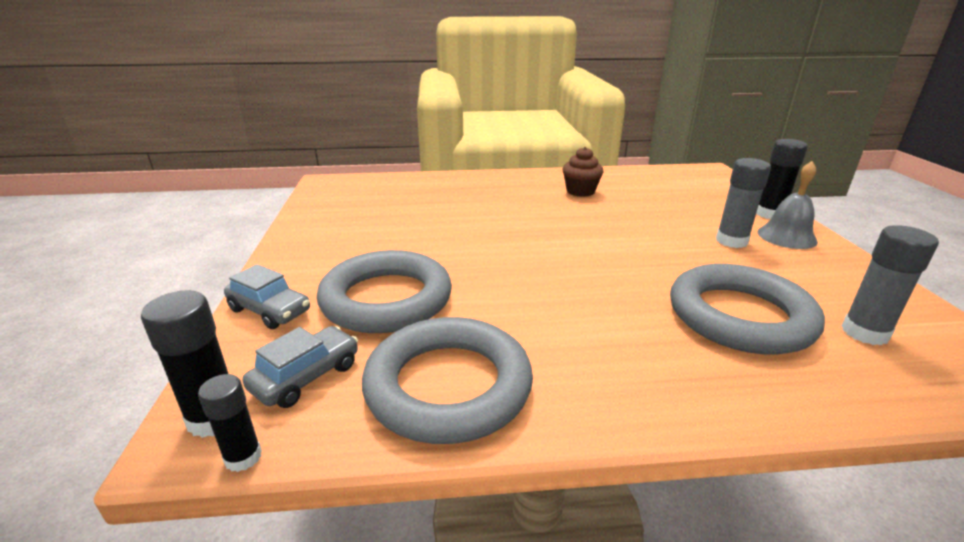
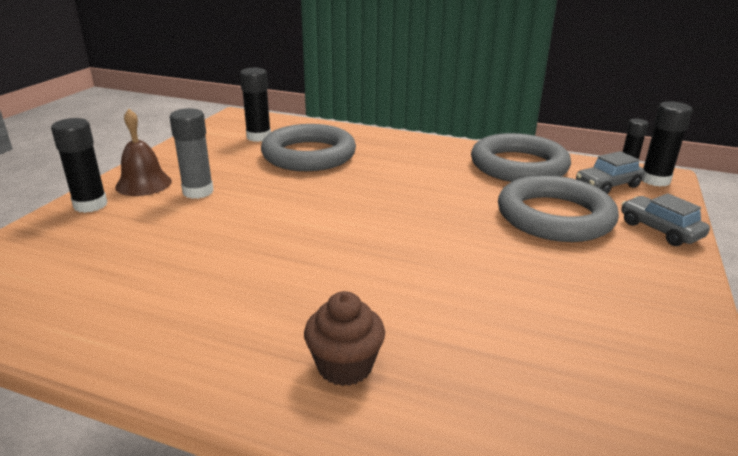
camera: 155 degrees left, 0 degrees up
(580, 191) = (212, 302): brown cupcake -> brown cupcake (345, 366)
(786, 236) = (143, 184): grey bell -> brown bell
(865, 333) = (259, 137): grey glue stick -> black glue stick

